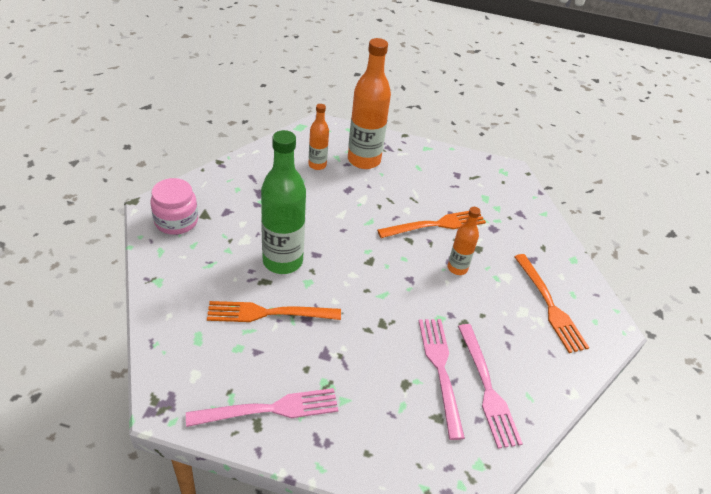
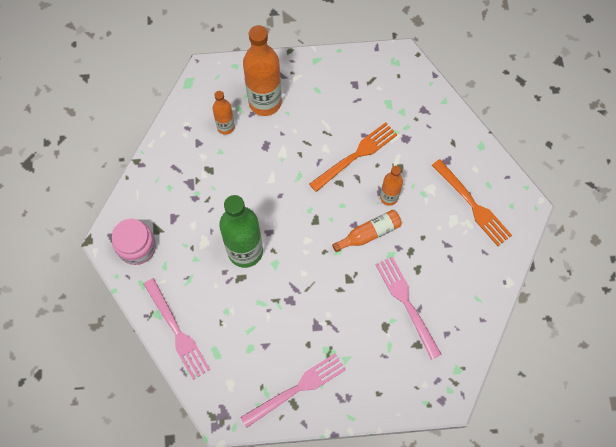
camera: 15 degrees left, 25 degrees up
(268, 313) = (257, 307): orange fork -> none
(423, 291) = (369, 233): none -> orange bottle
(487, 388) = (445, 305): pink fork -> pink fork (177, 332)

